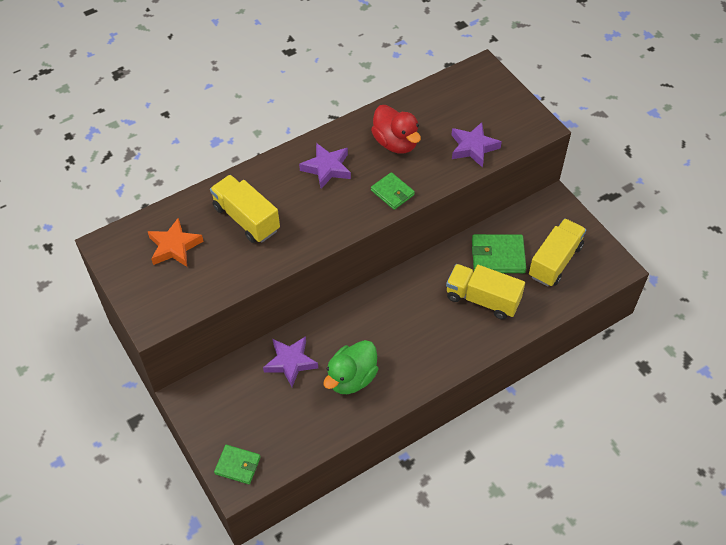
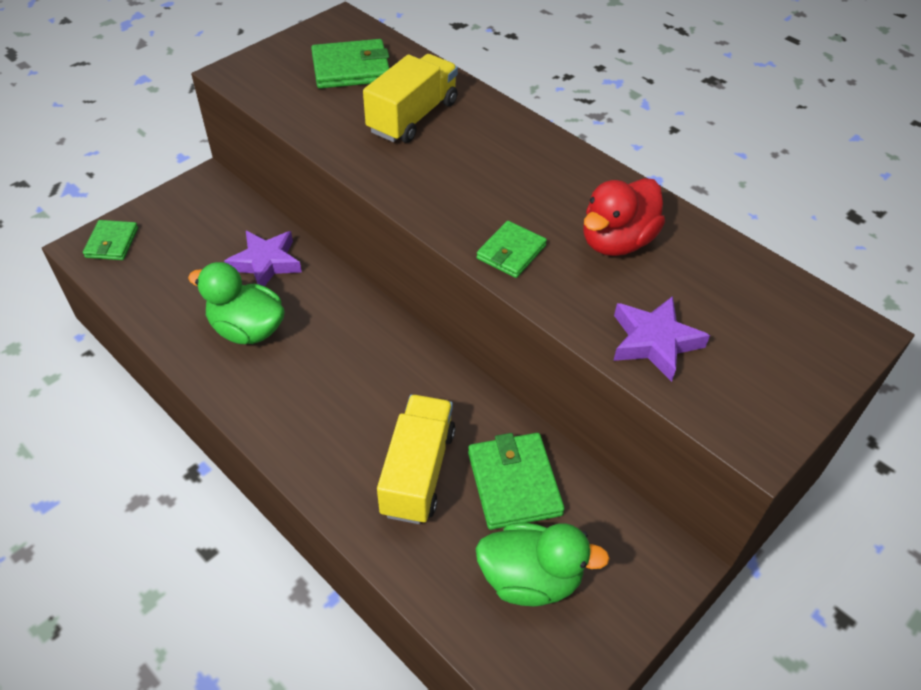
camera: 75 degrees right, 5 degrees down
(174, 247) = (351, 69): orange star -> green wallet
(327, 168) = (531, 175): purple star -> none
(555, 261) = (530, 578): yellow truck -> green duck

